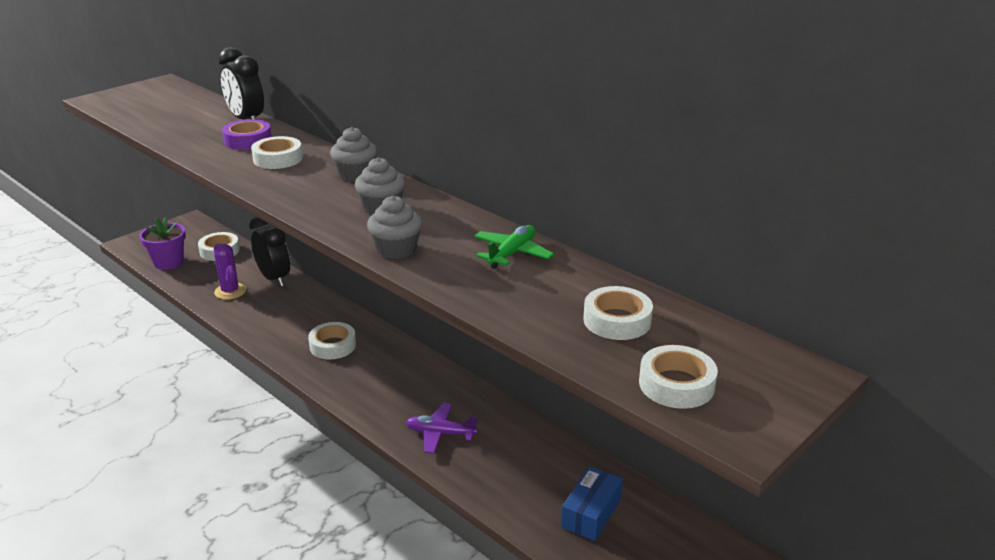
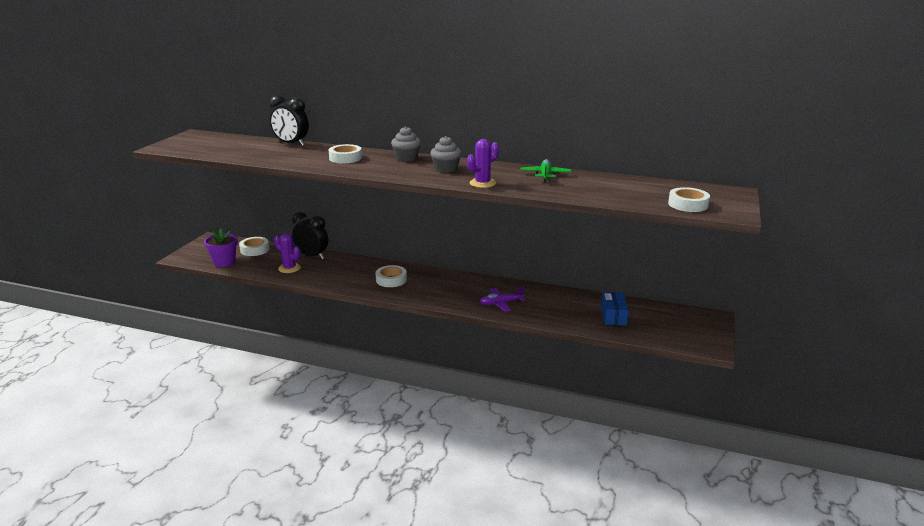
camera: 25 degrees left, 5 degrees down
(248, 140) = (310, 153): purple tape -> none
(396, 250) = (482, 183): grey cupcake -> purple cactus
(617, 320) = (631, 189): white tape -> none

